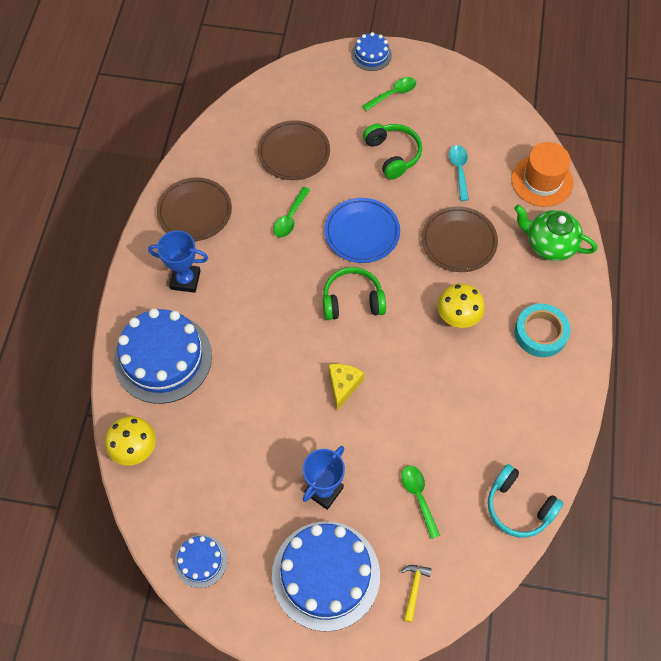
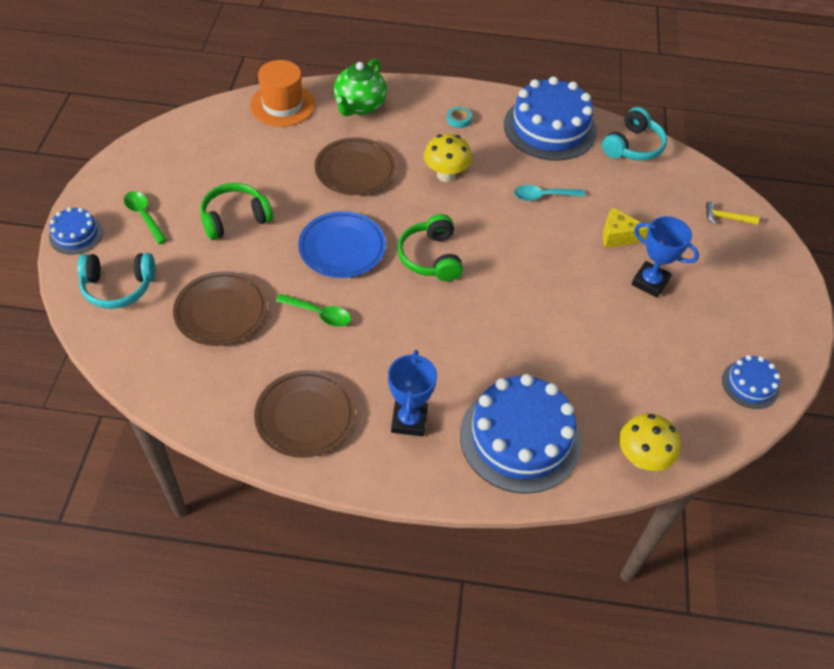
camera: 95 degrees left, 10 degrees down
(319, 87) = (118, 287): none -> turquoise headphones
(326, 575) = (733, 281): blue cake -> blue cake (549, 128)
(343, 385) = (533, 266): yellow cheese -> yellow cheese (618, 236)
(418, 497) = (639, 211): green spoon -> none
(459, 170) = (263, 165): turquoise spoon -> turquoise spoon (543, 196)
(540, 333) = (458, 119): turquoise tape -> turquoise tape, size x0.48

